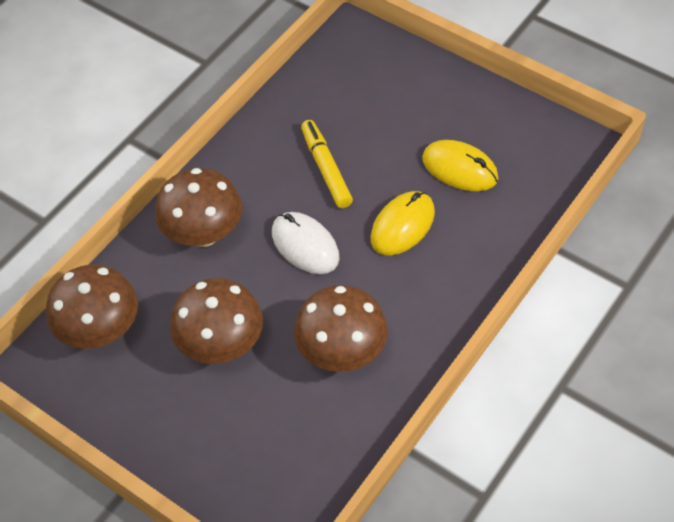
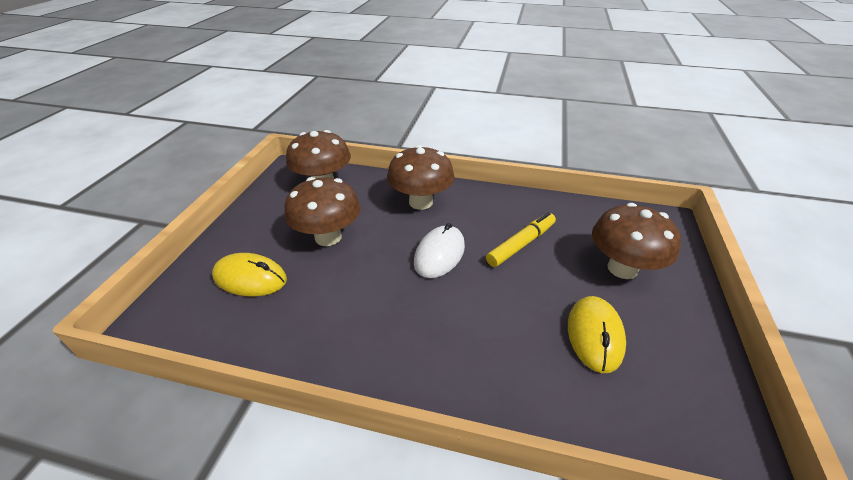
camera: 65 degrees right, 15 degrees down
(342, 352) = (342, 308): brown mushroom -> brown mushroom (622, 268)
(402, 226) = (497, 310): yellow mouse -> yellow mouse (250, 278)

